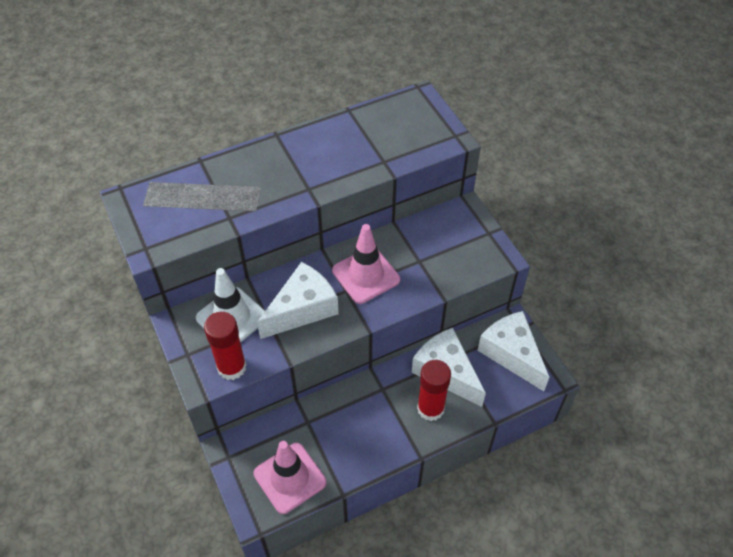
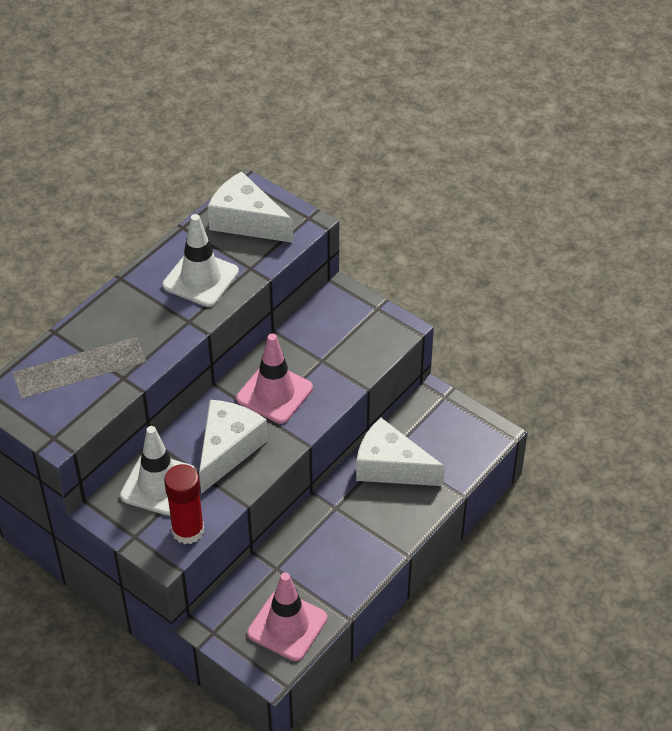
camera: 25 degrees left, 5 degrees down
(339, 157) = (201, 279): none -> white traffic cone
(430, 408) = (393, 507): red glue stick -> none
(511, 354) = (447, 425): white cheese -> white cheese (246, 221)

